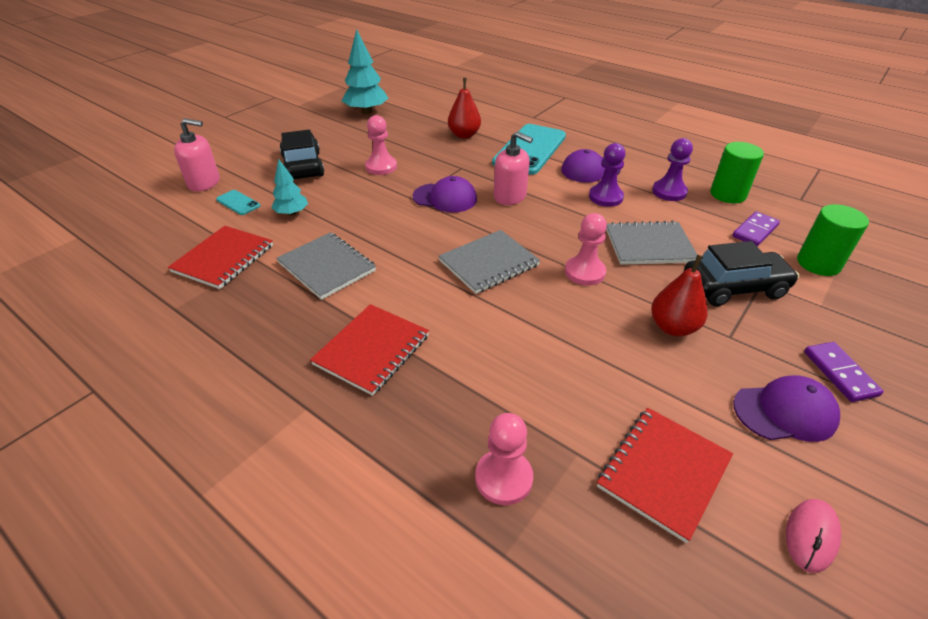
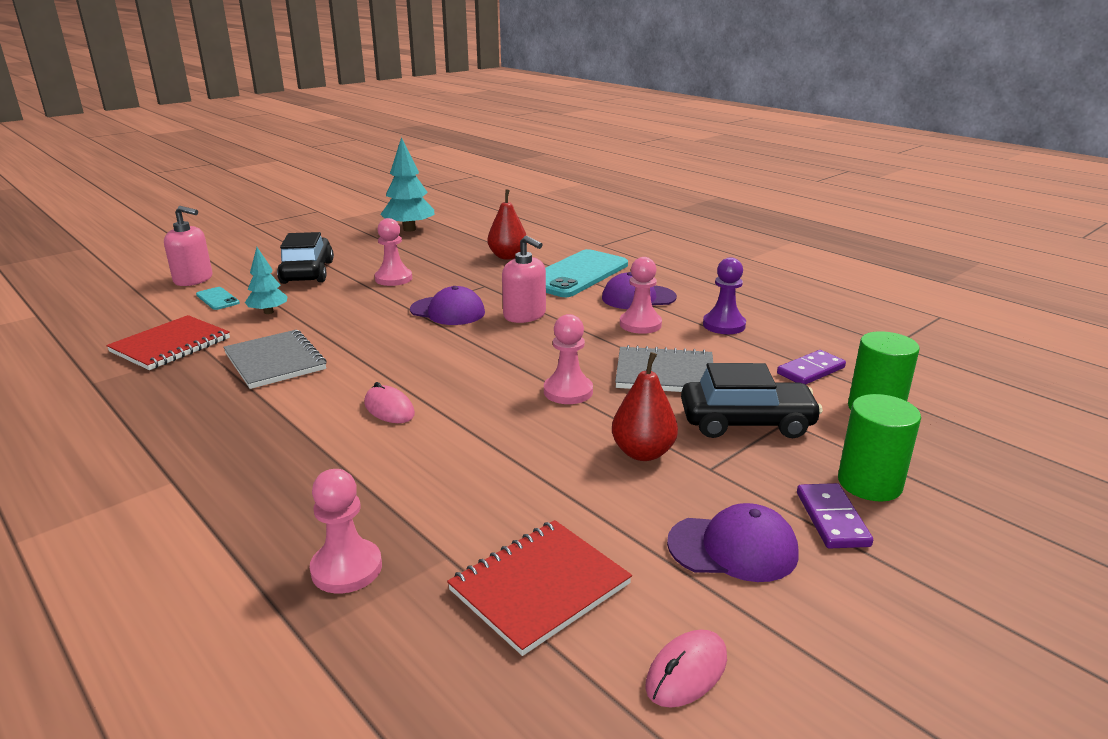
camera: 10 degrees right, 15 degrees down
(372, 350) = (276, 438): red notebook -> none
(451, 307) = (389, 409): none -> pink mouse
(489, 263) = (459, 374): grey notebook -> none
(605, 197) = (640, 324): purple pawn -> pink pawn
(728, 194) = (798, 333): green cylinder -> green cylinder (869, 483)

